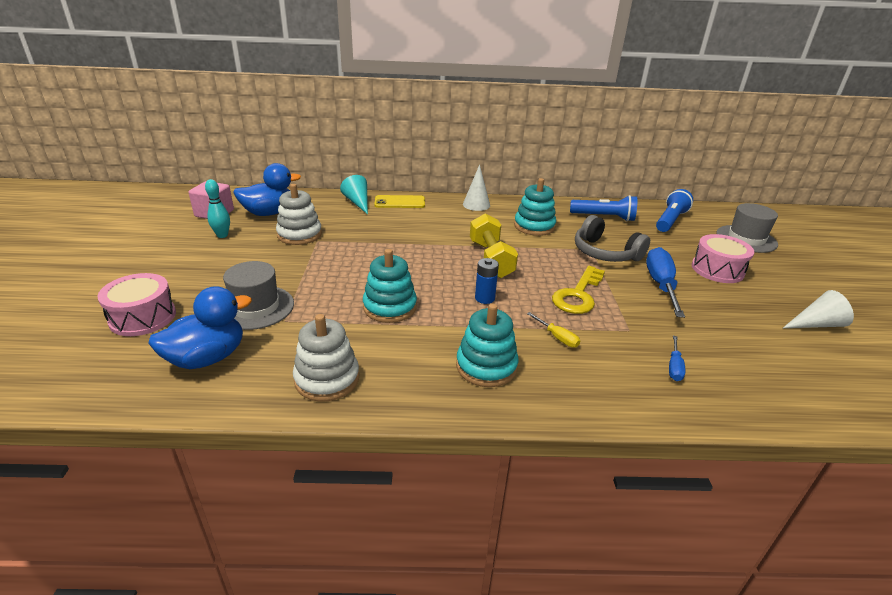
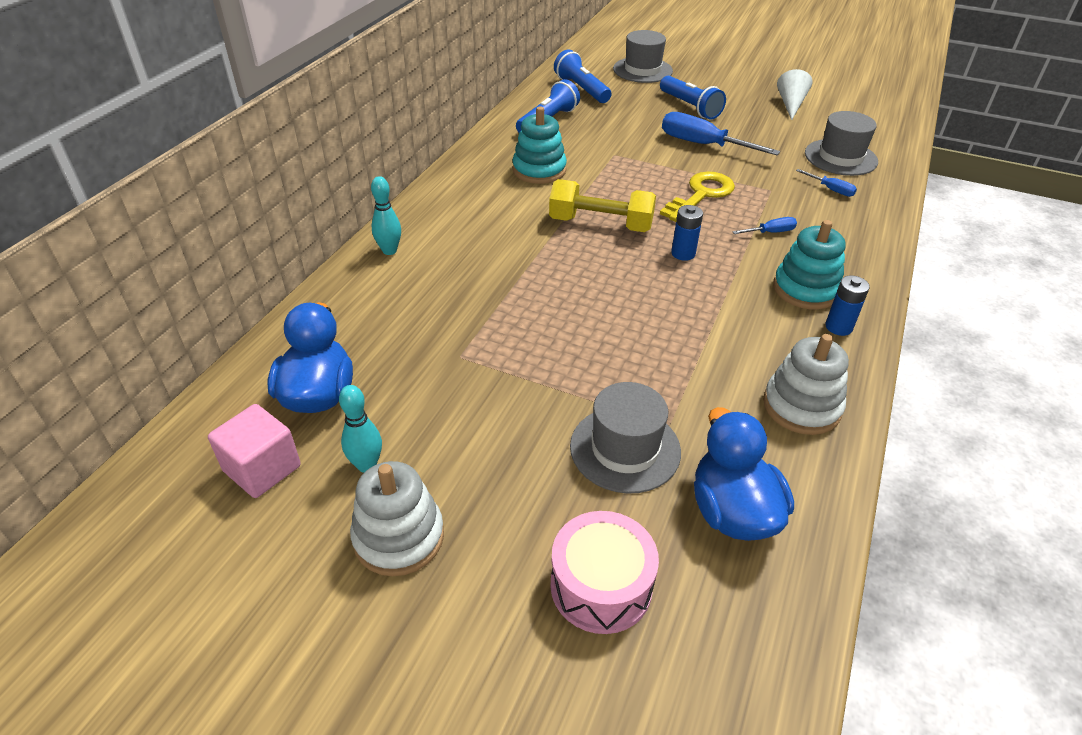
camera: 65 degrees left, 10 degrees up
(299, 234) = (427, 371): white stacking toy -> white stacking toy (399, 537)
(358, 202) = (356, 290): turquoise cone -> none
(390, 307) = (673, 327): turquoise stacking toy -> none
(400, 202) = (389, 251): yellow phone -> turquoise bowling pin
(444, 391) = (838, 327): none -> blue battery
(476, 204) = (449, 191): white cone -> none
(557, 337) = (771, 232): yellow screwdriver -> blue screwdriver
(578, 295) = (701, 195): yellow key -> yellow key turned 105 degrees counterclockwise
(605, 253) = (627, 150): grey headphones -> none
(717, 270) = (690, 107): pink drum -> blue flashlight
(750, 368) = (840, 157): none -> grey hat

